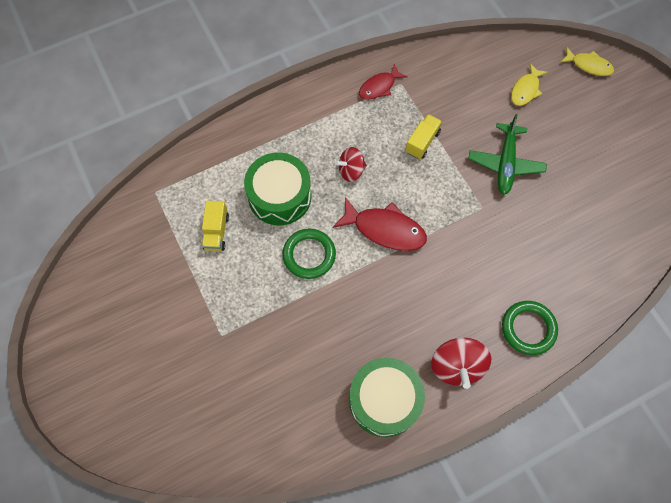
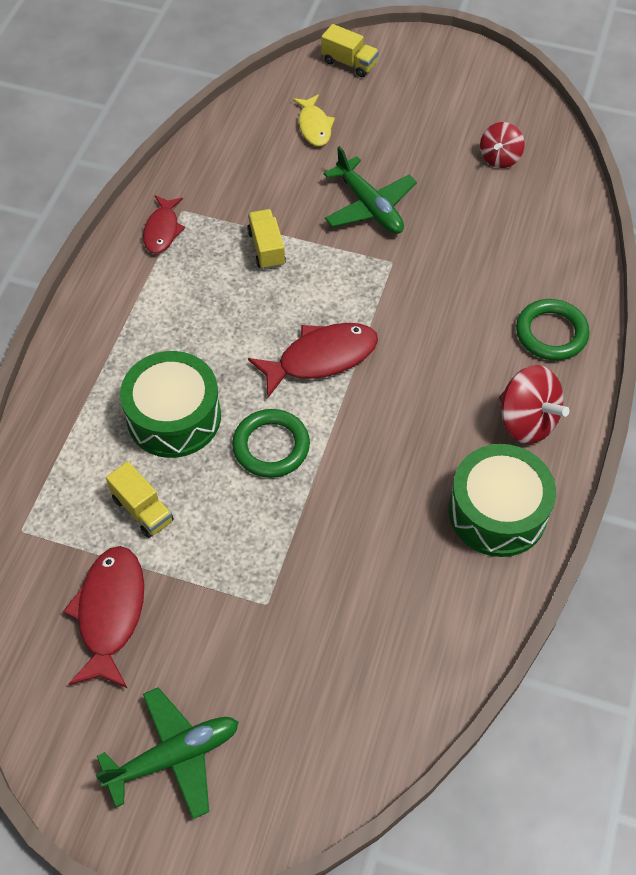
camera: 45 degrees left, 10 degrees down
(107, 368) = (174, 756): none -> green plane
(151, 270) = (110, 613): none -> red fish
(351, 171) = (223, 332): red spinning top -> red spinning top (499, 158)
(589, 65) = (349, 63): yellow fish -> yellow truck

